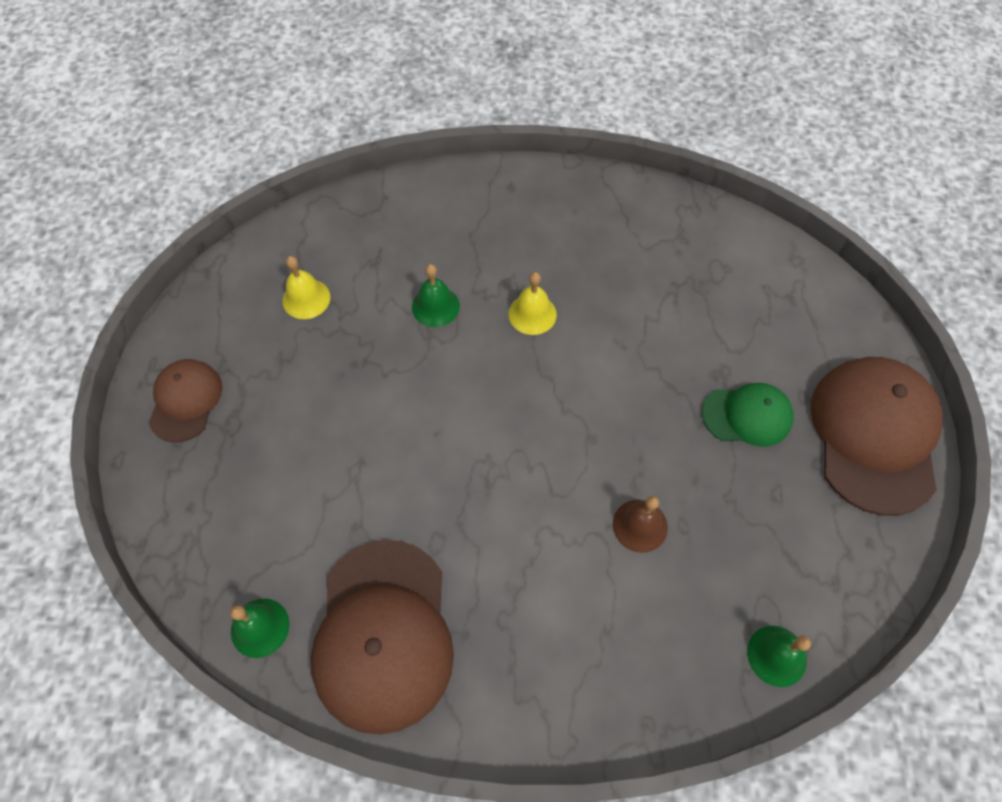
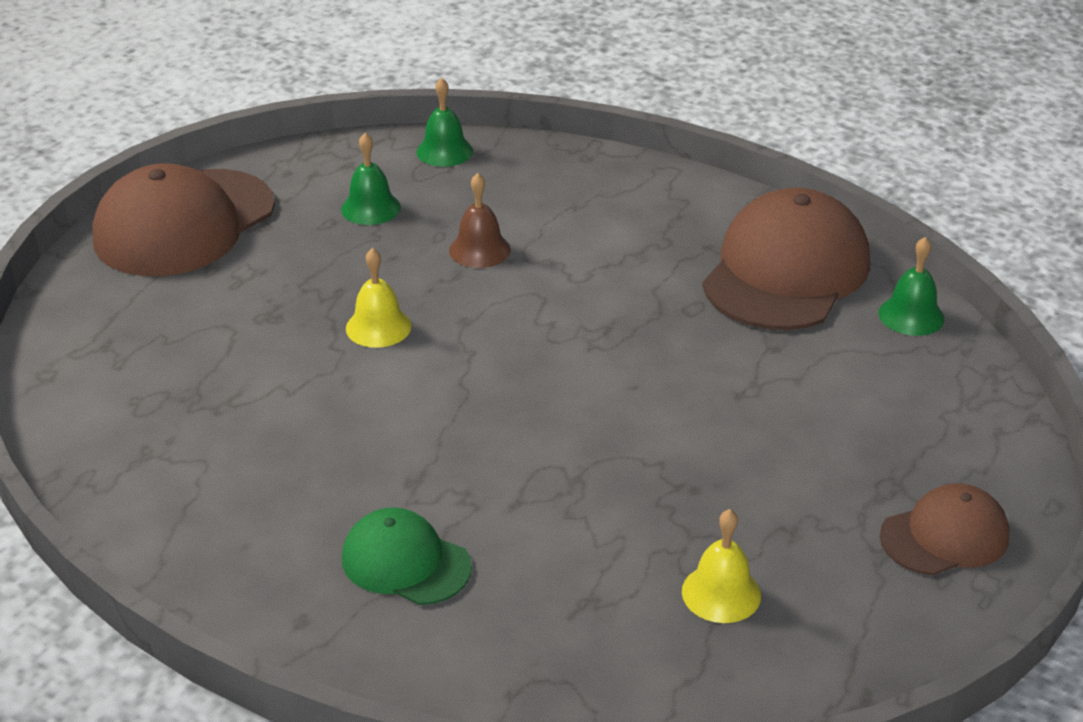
camera: 150 degrees left, 25 degrees down
(185, 401) = (945, 536): brown cap -> brown cap turned 150 degrees counterclockwise
(435, 306) = (542, 509): green bell -> green bell (370, 208)
(532, 314) = (423, 450): yellow bell -> yellow bell (378, 327)
(747, 415) = (285, 278): green cap -> green cap (405, 562)

